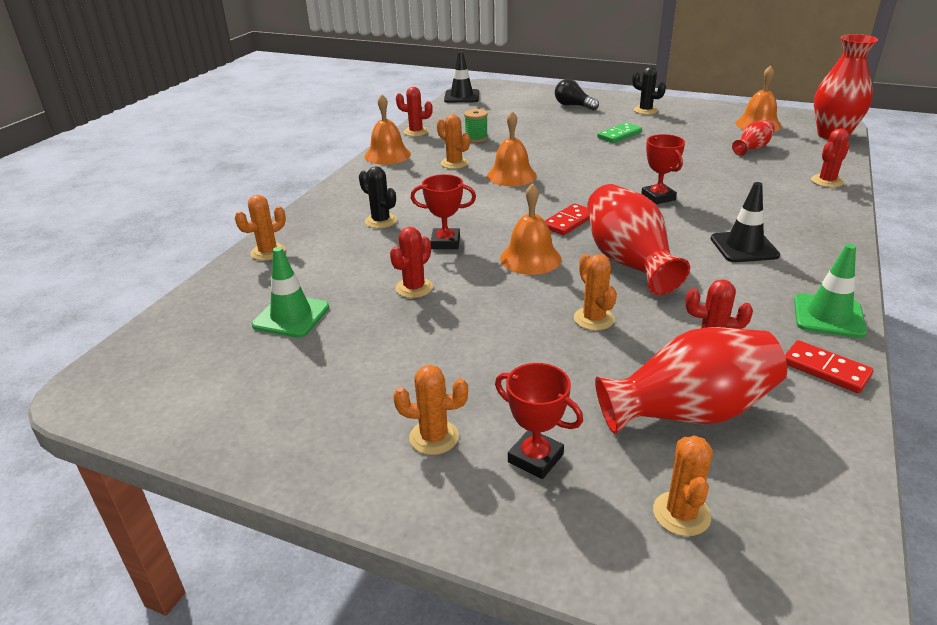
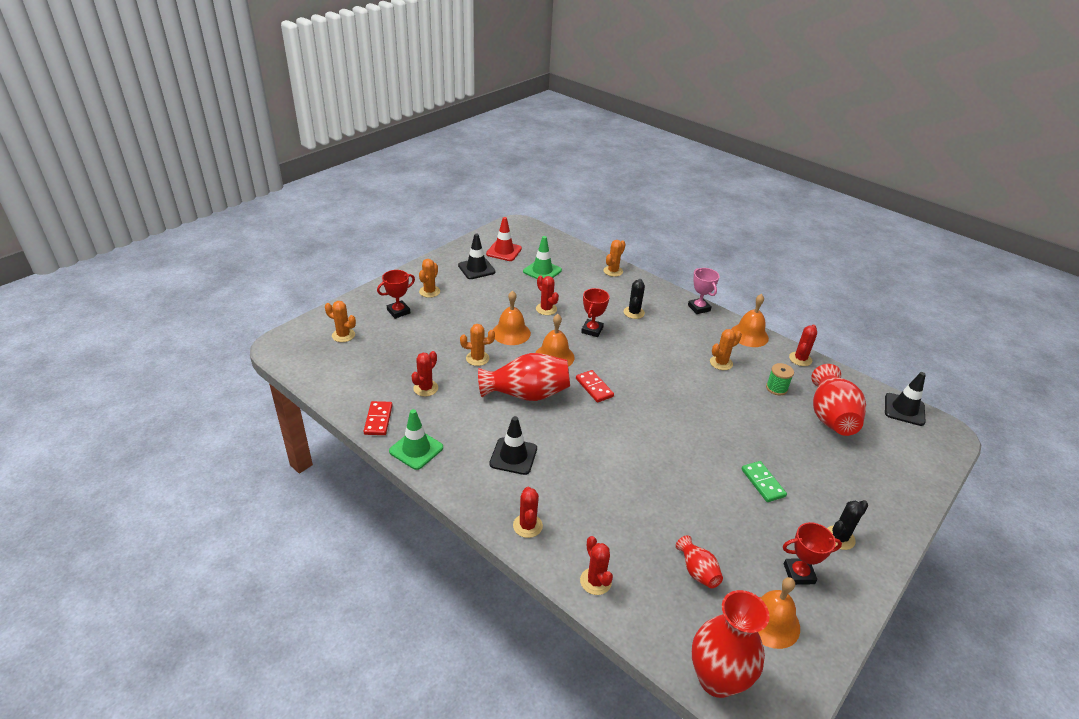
camera: 105 degrees right, 5 degrees up
(224, 379) = (504, 251): none -> red traffic cone
(268, 252) = (613, 271): orange cactus -> orange cactus turned 60 degrees clockwise
(311, 397) = (476, 269): none -> black traffic cone
(344, 184) = (699, 308): none -> pink trophy
(381, 221) = (634, 312): black cactus -> black cactus turned 45 degrees counterclockwise
(511, 175) = (686, 385): orange bell -> orange bell (511, 333)
(573, 106) = (864, 483): black light bulb -> none
(658, 197) = (612, 448): red trophy -> red trophy (799, 574)
(688, 412) = (389, 360): red vase -> red vase (830, 416)
(821, 220) = (527, 526): none -> red cactus
(825, 369) = (378, 420): red domino -> red domino turned 60 degrees counterclockwise

